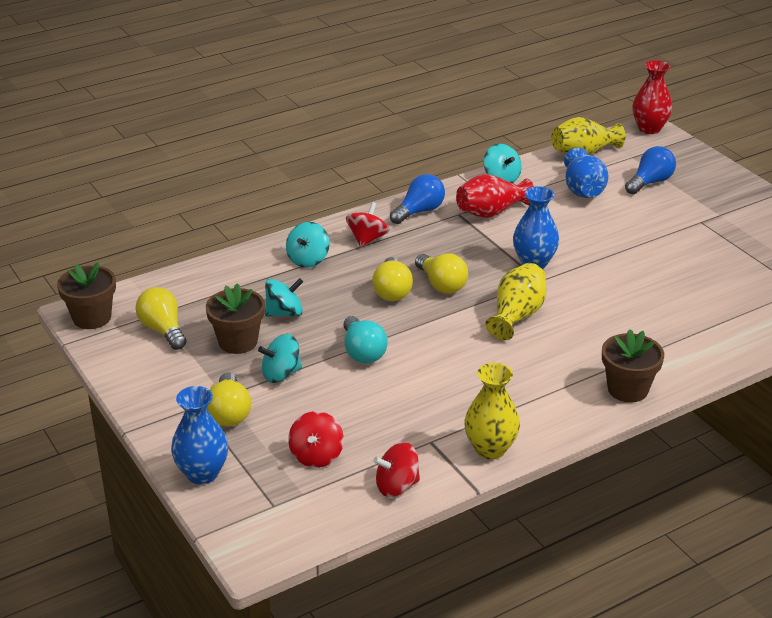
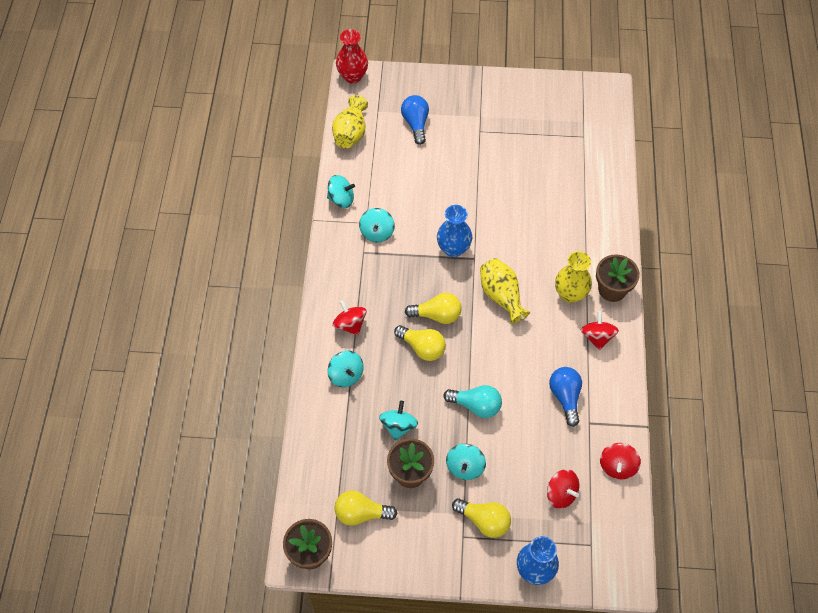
camera: 55 degrees left, 25 degrees up
(419, 211) = (341, 273): blue light bulb -> blue light bulb (565, 397)
(490, 449) = (617, 396): yellow vase -> yellow vase (570, 294)
(491, 212) = (377, 232): red vase -> turquoise spinning top
(550, 403) = (597, 337): none -> red spinning top
(583, 190) = (394, 165): blue vase -> none

